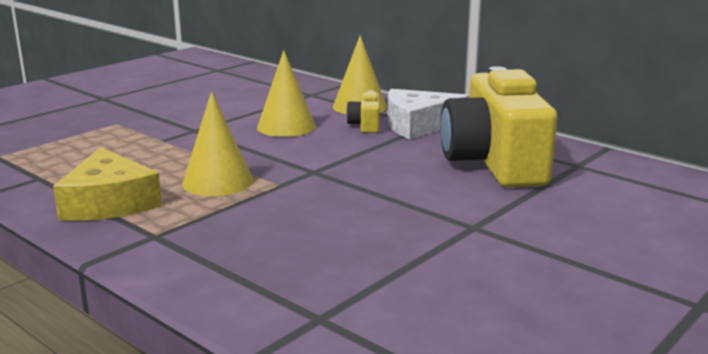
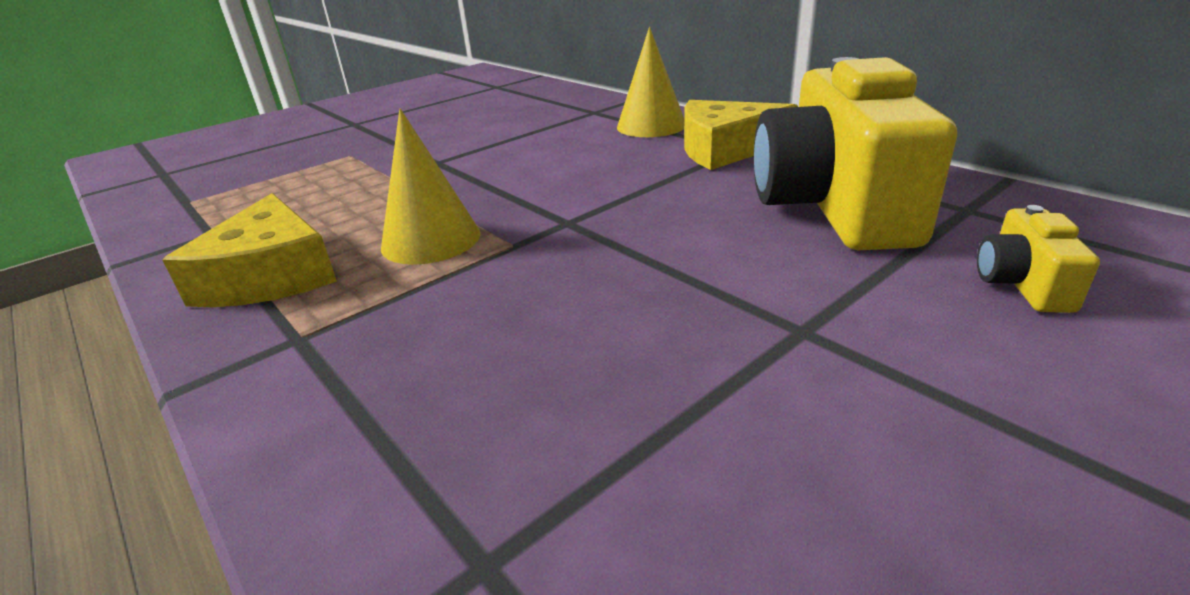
camera: 10 degrees right, 10 degrees up
(286, 127) = (551, 155): yellow cone -> none
(366, 125) = (654, 151): yellow camera -> yellow camera (1022, 284)
(418, 125) = (725, 149): white cheese -> yellow cheese

